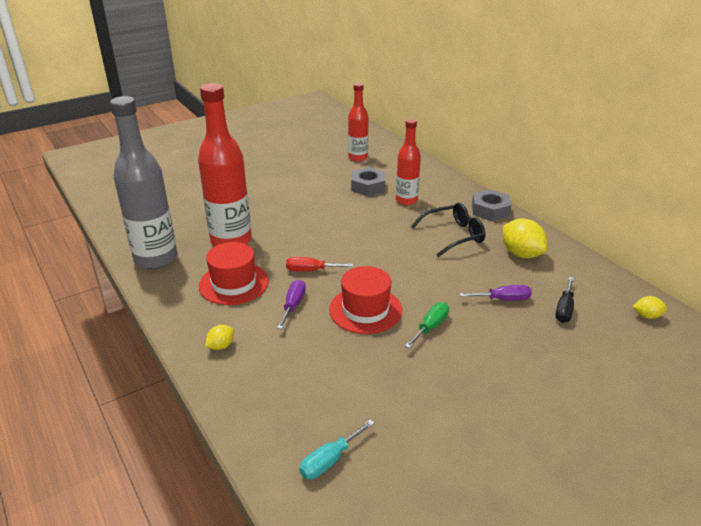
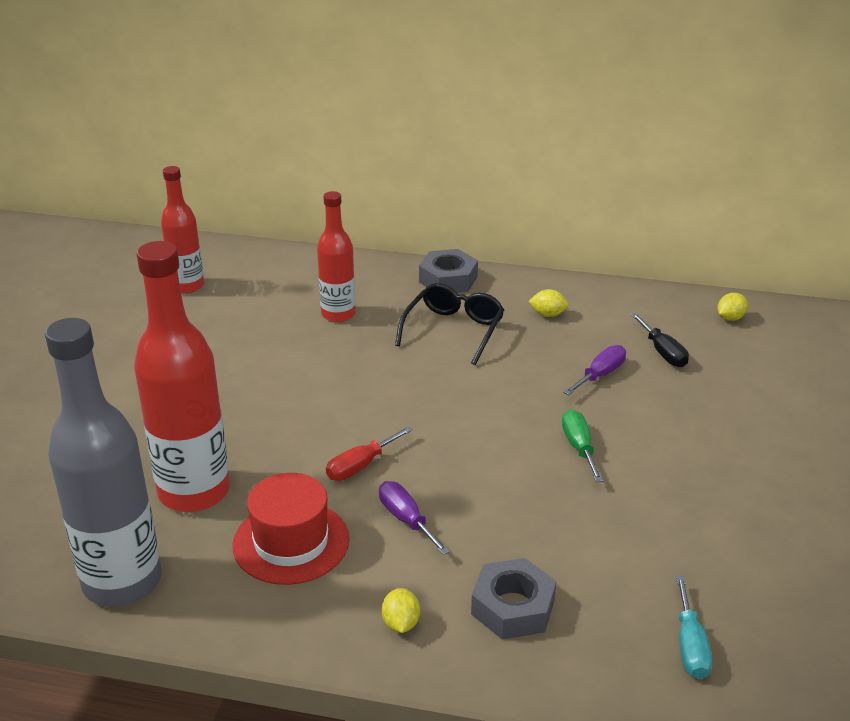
camera: 45 degrees left, 0 degrees up
(365, 310) = (491, 472): red hat -> none
(368, 186) = (263, 320): grey nut -> grey nut (513, 607)
(521, 254) = (548, 314): yellow lemon -> yellow lemon, size x0.52

